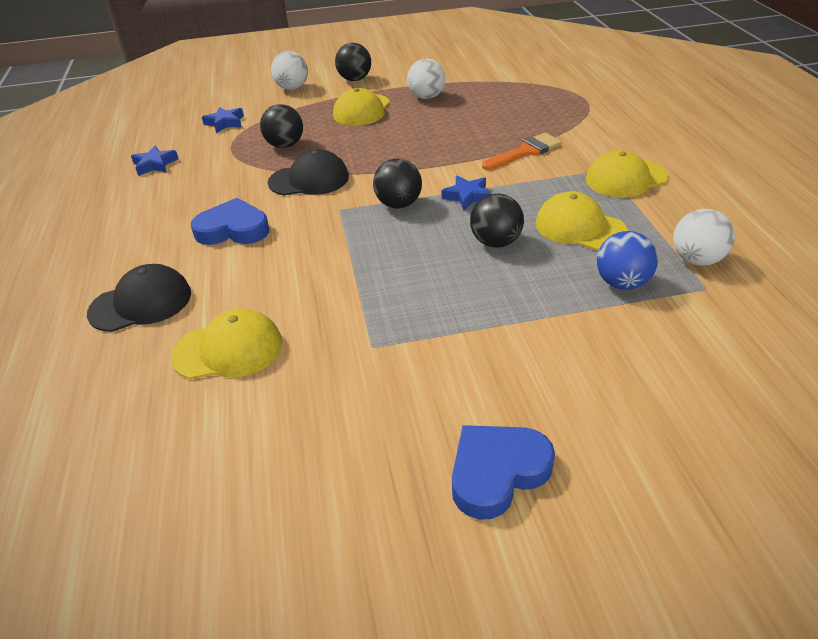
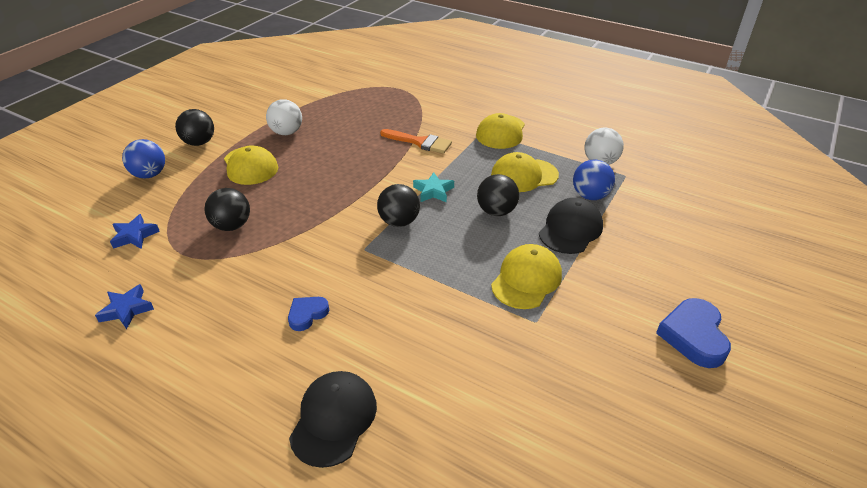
camera: 50 degrees left, 0 degrees up
(228, 350) = (458, 395): yellow cap -> yellow cap (526, 279)
(233, 229) = (307, 314): blue heart -> blue heart, size x0.59
(292, 88) = (150, 174): white ball -> blue ball
(309, 180) = (302, 241): black cap -> black cap (570, 229)
(467, 196) = (433, 191): blue star -> turquoise star
(525, 152) = (420, 142): orange brush -> orange brush turned 105 degrees clockwise

